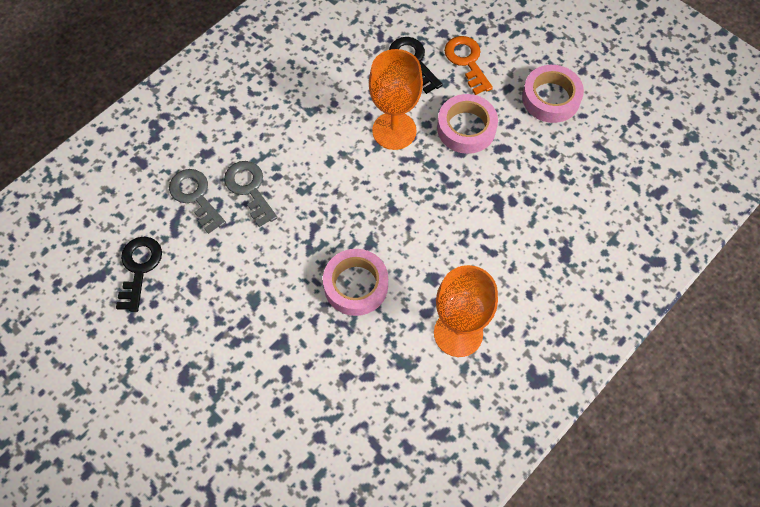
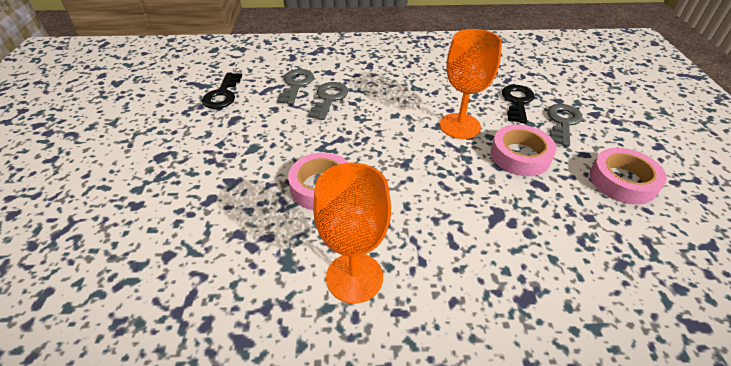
camera: 45 degrees right, 20 degrees down
(139, 268) = (223, 94): black key -> black key turned 135 degrees clockwise
(467, 61) = (562, 122): orange key -> grey key

